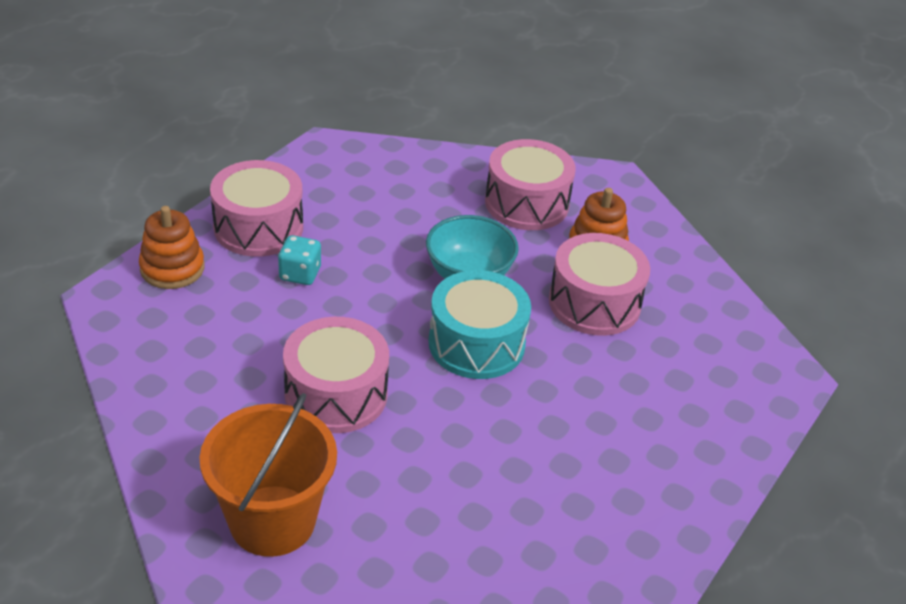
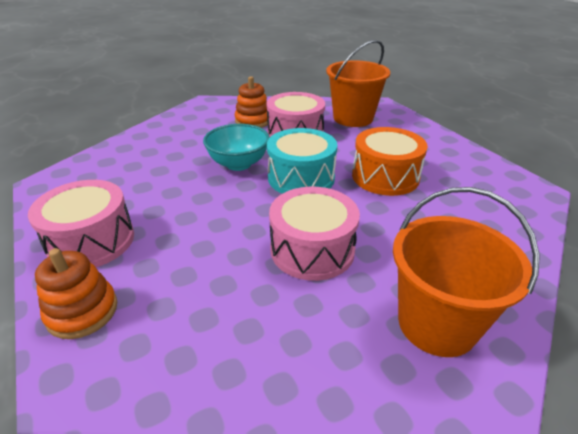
camera: 60 degrees left, 5 degrees down
(300, 274) = (169, 233): turquoise dice -> none
(526, 203) = (196, 129): pink drum -> none
(540, 429) = (385, 176): none -> orange drum
(702, 354) = (353, 118): none -> orange bucket

